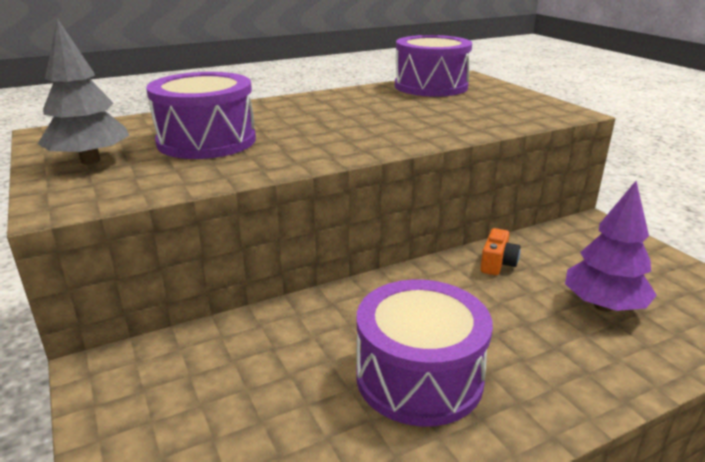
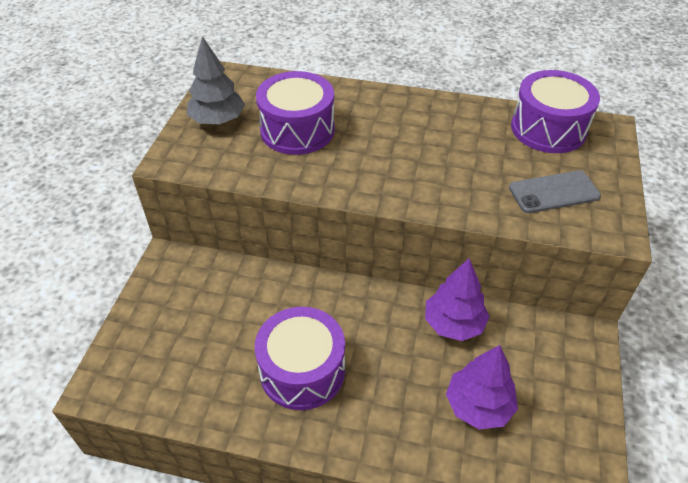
camera: 40 degrees right, 20 degrees up
(494, 109) = (553, 192): none -> grey phone
(497, 263) = (454, 324): orange camera -> purple tree

